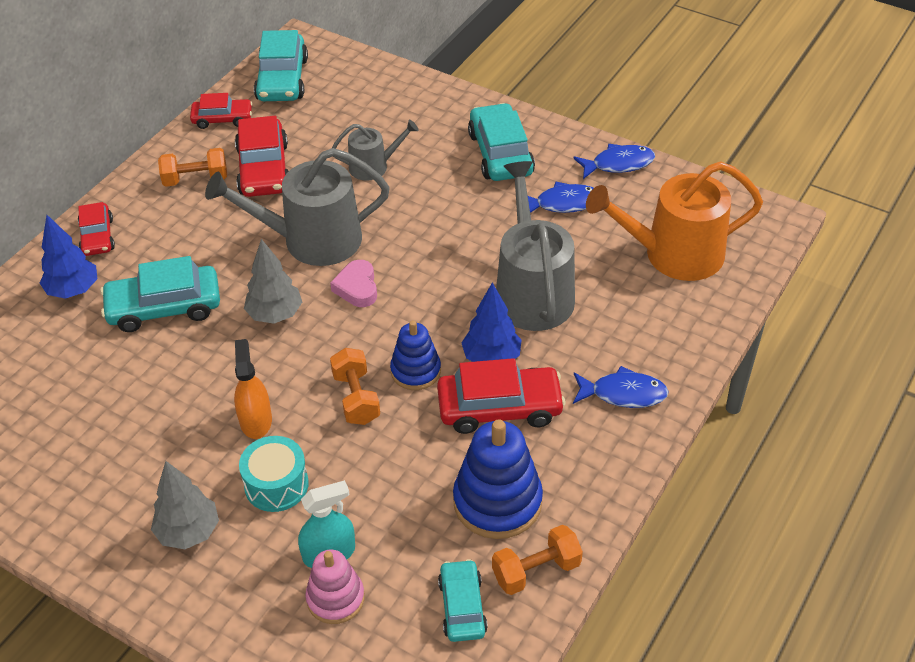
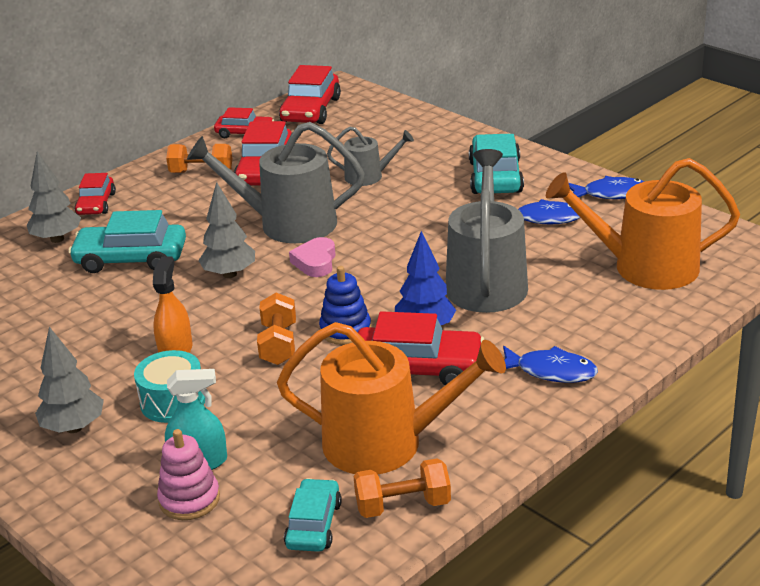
camera: 15 degrees right, 15 degrees down
(73, 290) = (57, 239): blue tree -> grey tree
(282, 79) = (311, 110): turquoise car -> red car
(497, 502) = (385, 443): blue stacking toy -> orange watering can

